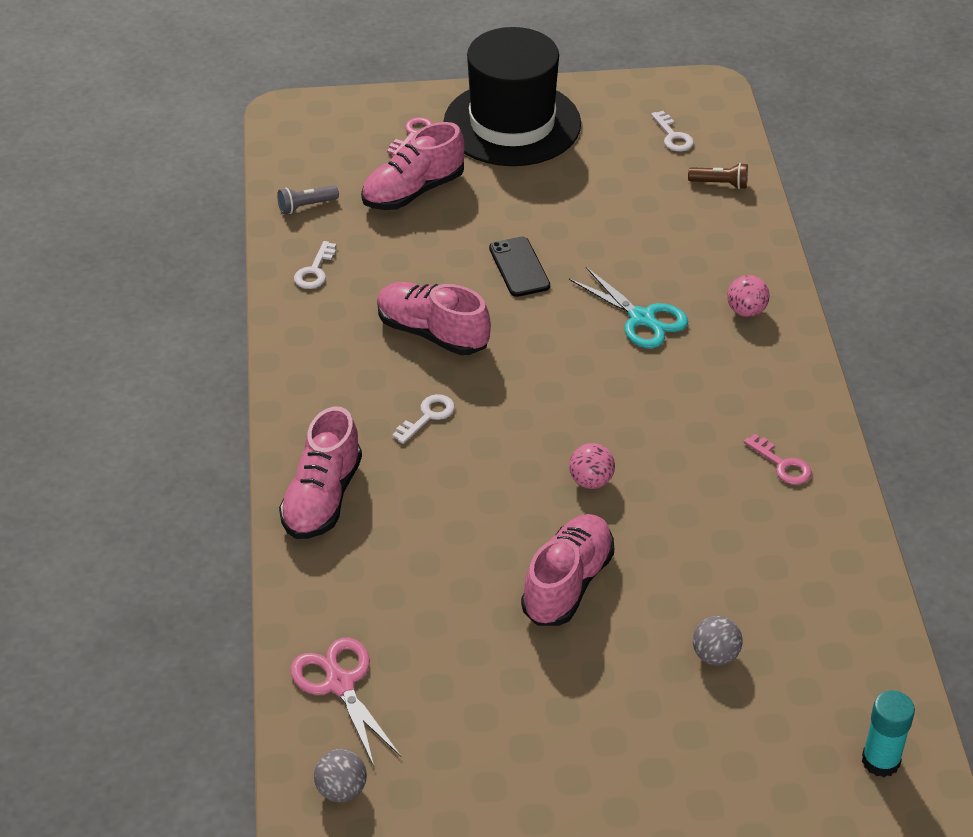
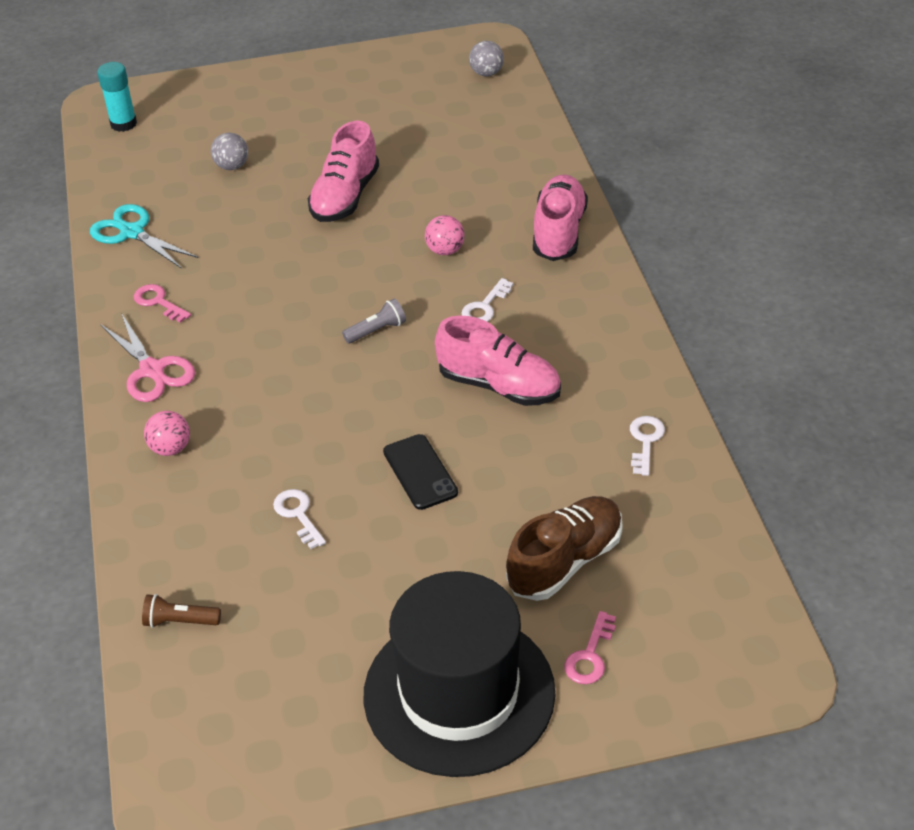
camera: 175 degrees right, 0 degrees up
(306, 206) = (688, 524): grey flashlight -> grey flashlight (377, 331)
(340, 684) = (505, 122): pink scissors -> pink scissors (152, 370)
(413, 191) = (565, 562): pink shoe -> brown shoe
(591, 481) = (330, 270): pink ball -> pink ball (445, 250)
(642, 318) = (283, 427): turquoise scissors -> turquoise scissors (132, 232)
(673, 136) = (236, 698): white key -> white key (298, 515)

